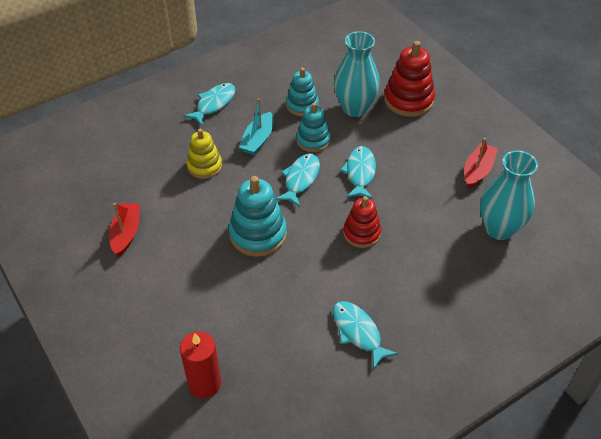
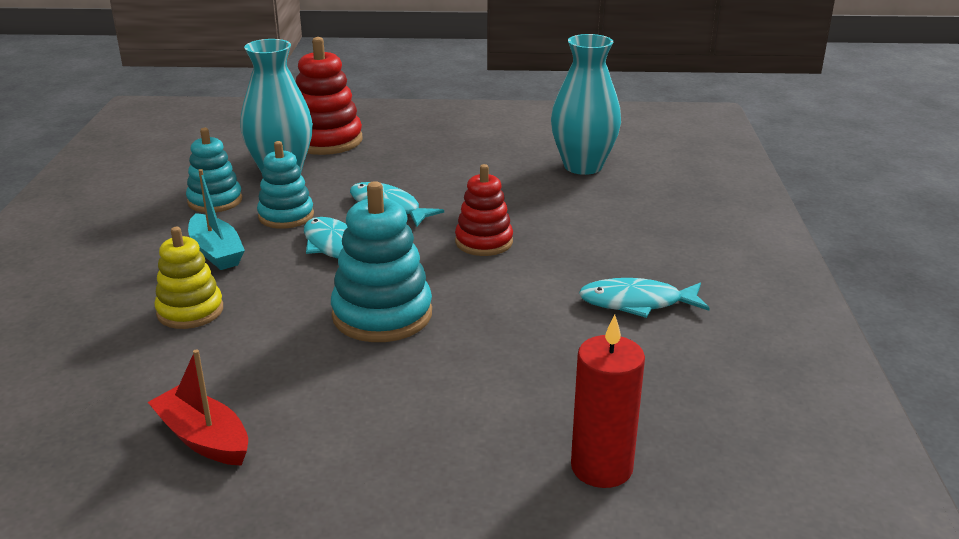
camera: 55 degrees left, 20 degrees down
(214, 104) = (88, 260): turquoise fish -> none
(477, 170) = (488, 146): red boat -> none

